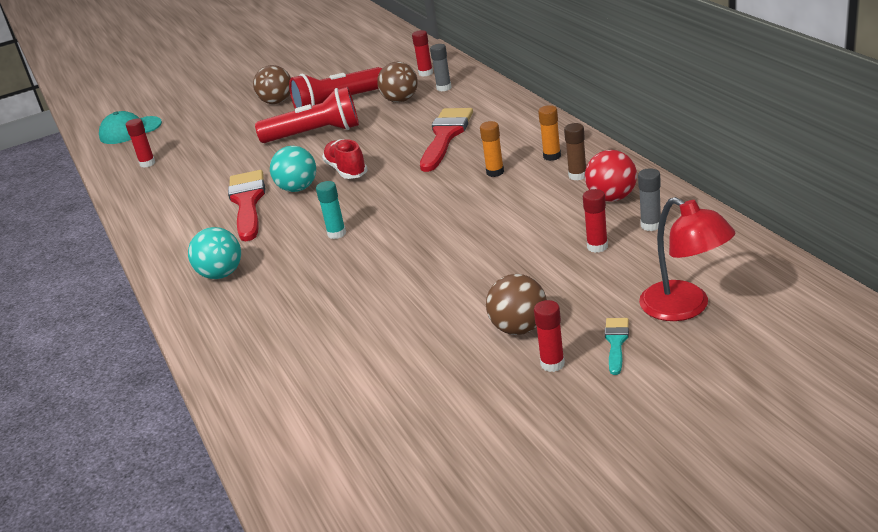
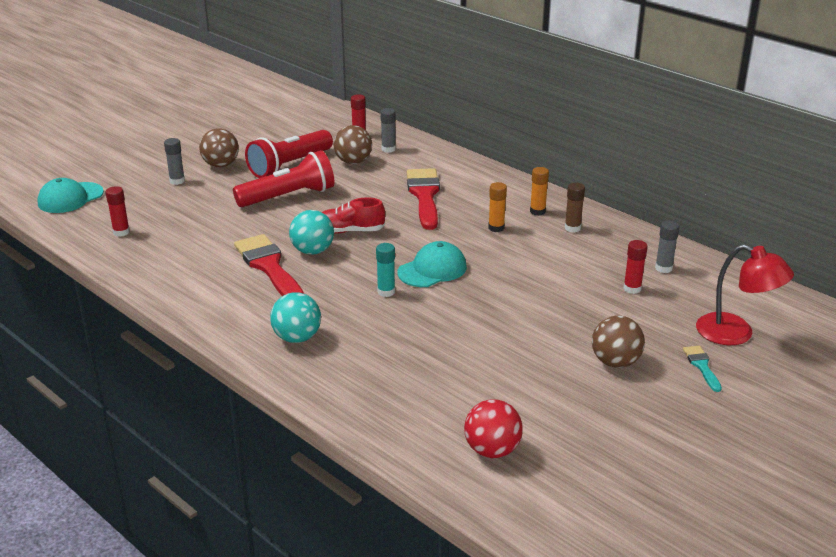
camera: 25 degrees left, 0 degrees up
(228, 117) = (177, 181): none -> grey glue stick
(346, 170) = (349, 231): red shoe -> red shoe turned 45 degrees counterclockwise
(398, 213) = (432, 270): none -> turquoise cap
(552, 364) = (663, 388): red glue stick -> none
(612, 198) = (615, 246): red ball -> red ball (492, 450)

